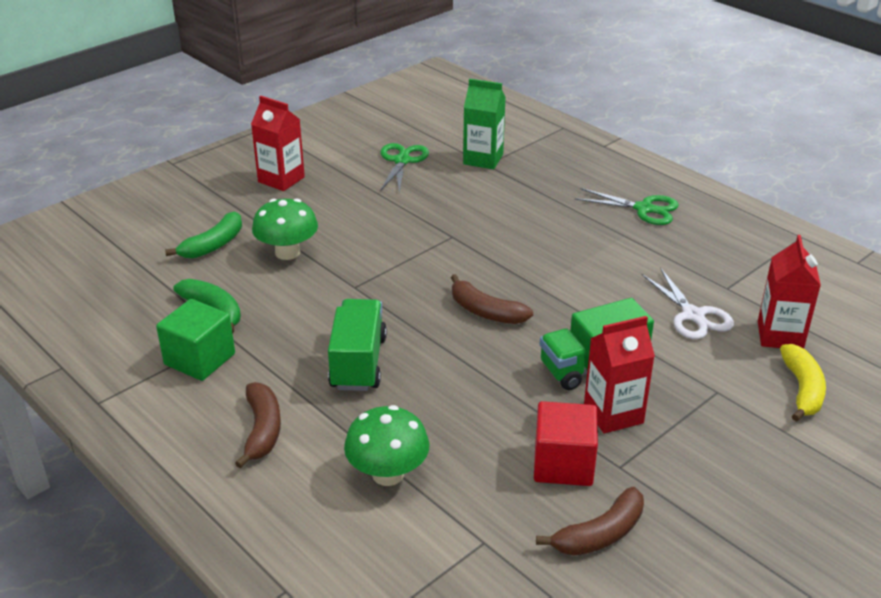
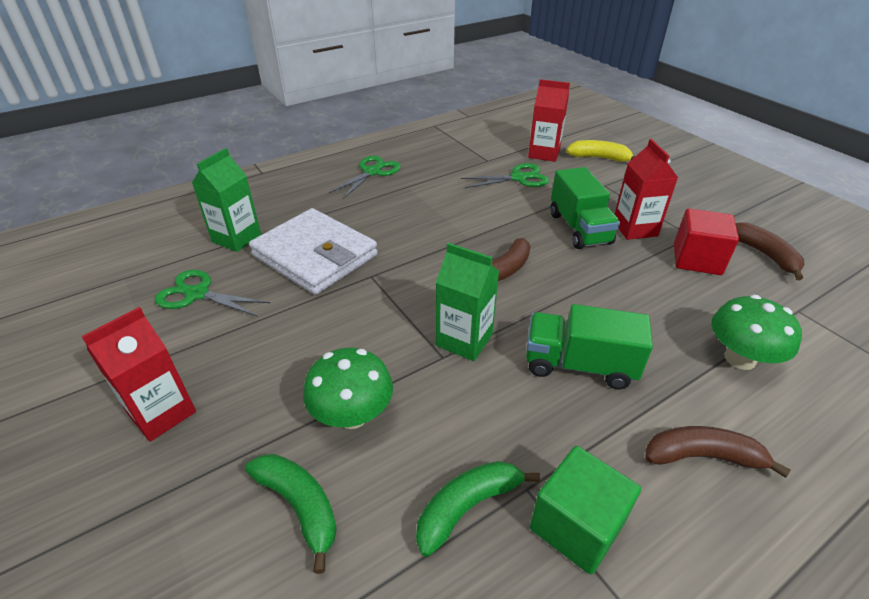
camera: 80 degrees left, 5 degrees up
(377, 296) = (464, 340): none -> green carton
(472, 202) = (315, 255): none -> white wallet
(693, 315) = (518, 178): white scissors -> green scissors

